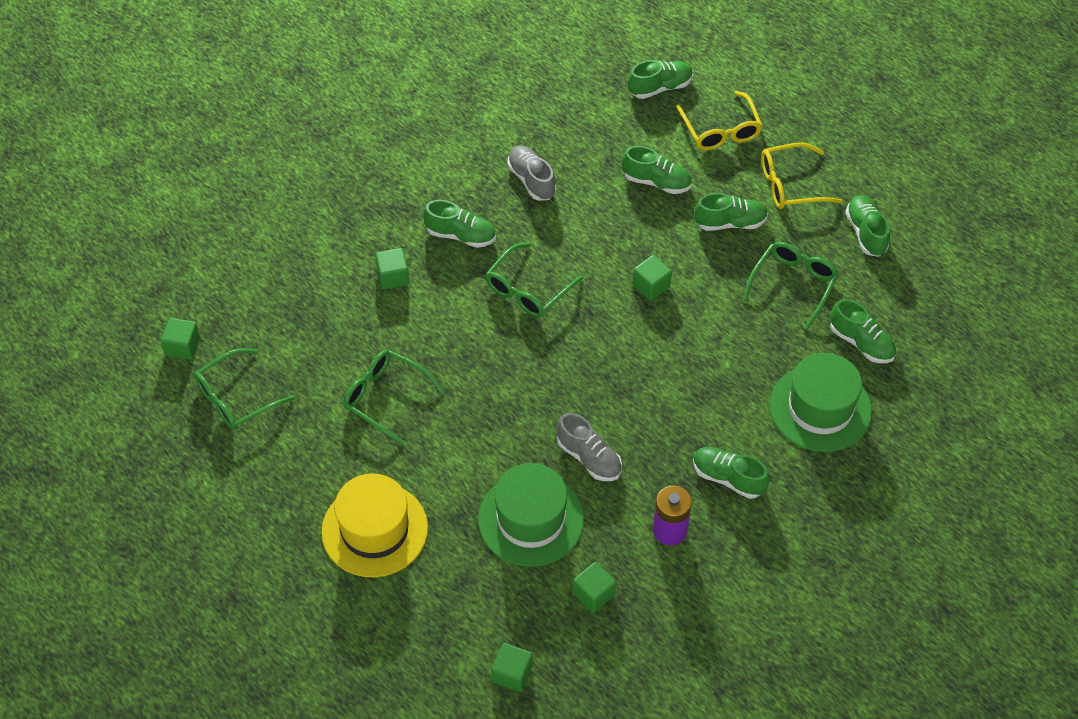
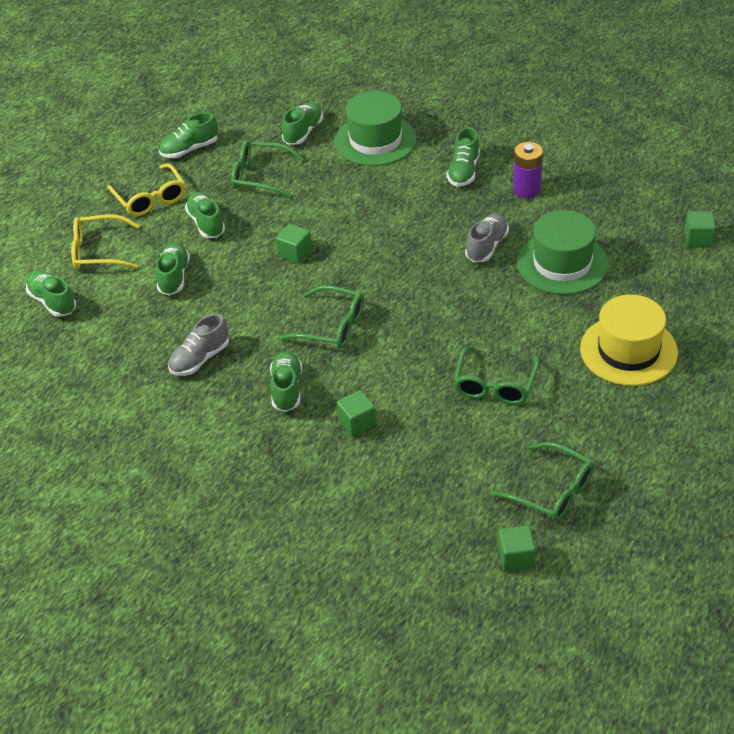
camera: 105 degrees left, 10 degrees down
(593, 594) = (605, 214): green cube -> none
(720, 130) = (98, 251): yellow glasses -> yellow glasses turned 150 degrees counterclockwise

